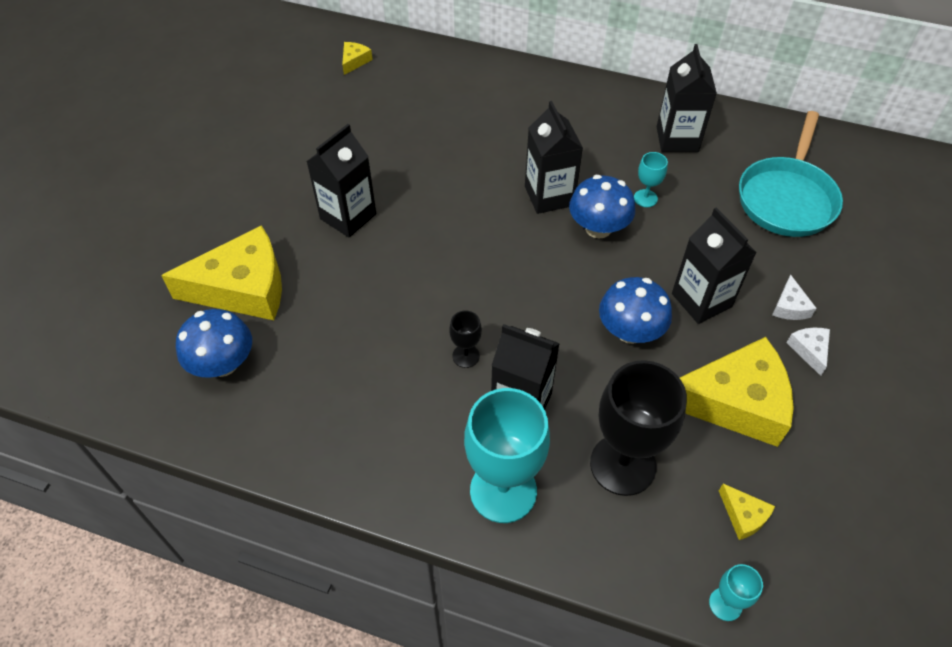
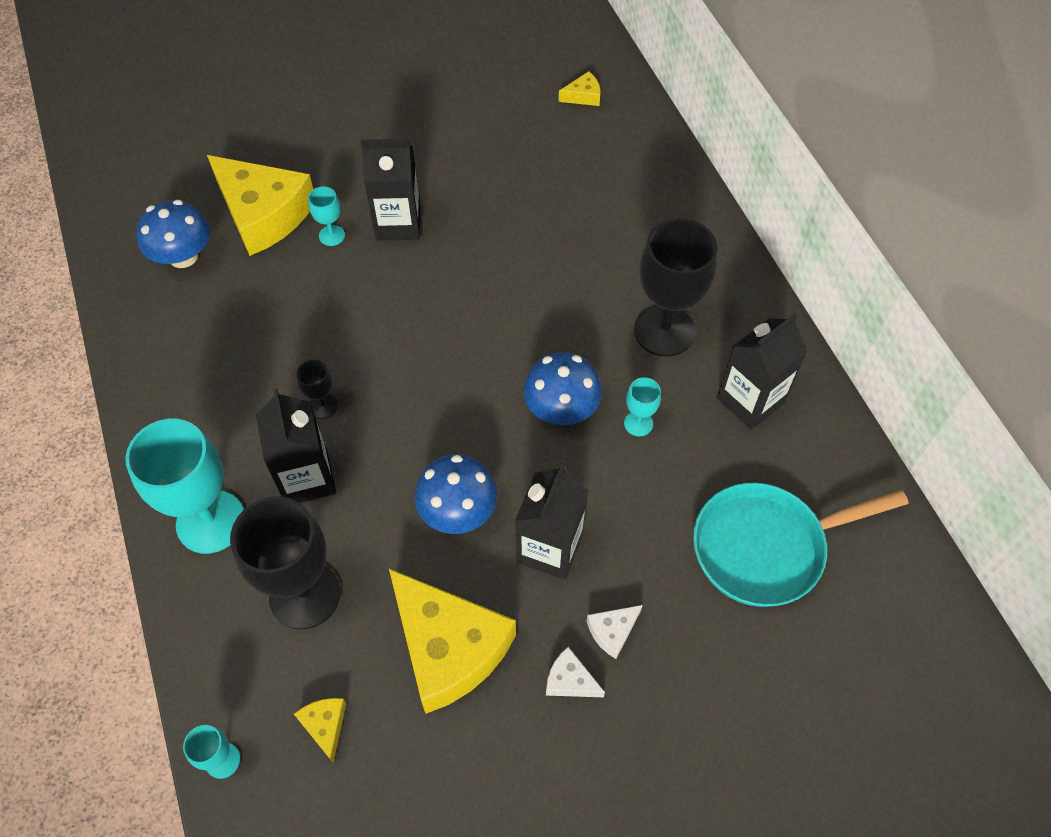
camera: 50 degrees right, 5 degrees up
(314, 259) = (332, 235): none -> turquoise goblet
(549, 196) = (563, 346): black carton -> none
(587, 143) = (664, 330): none -> black goblet
(743, 516) = (325, 726): yellow cheese -> yellow cheese turned 150 degrees clockwise
(809, 350) = (570, 680): white cheese -> white cheese turned 105 degrees counterclockwise

